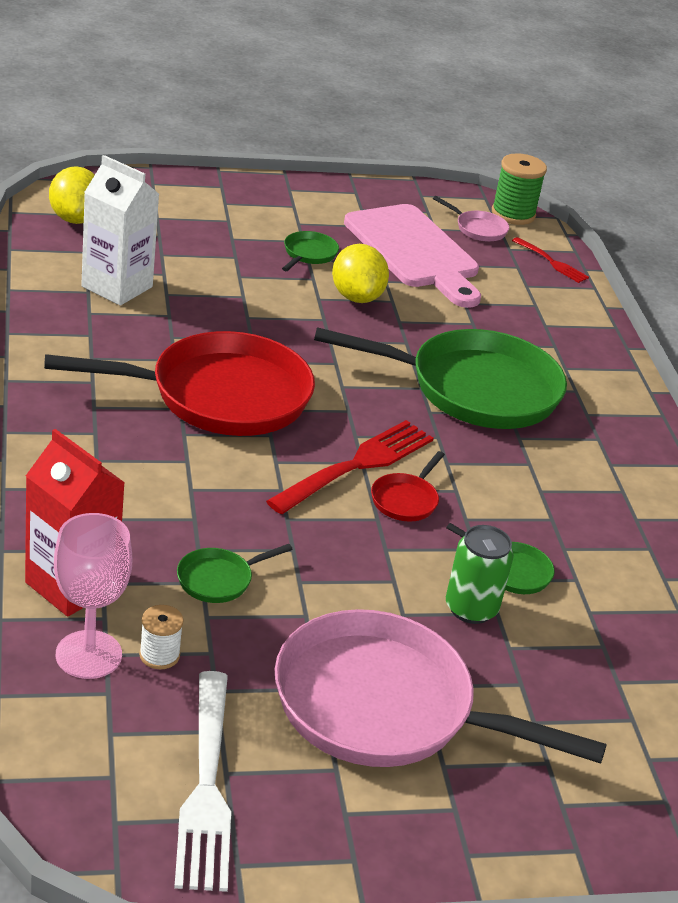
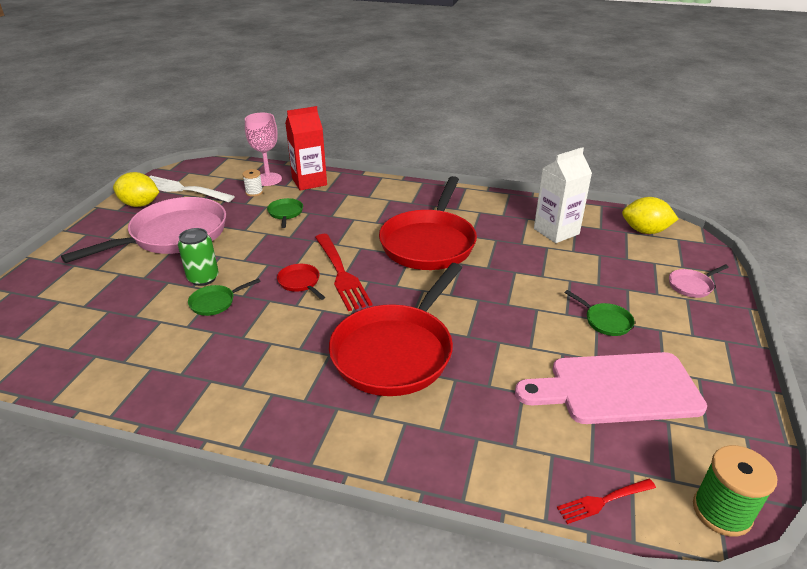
camera: 120 degrees right, 0 degrees up
(356, 297) = (537, 329): yellow lemon -> yellow lemon (140, 204)
(473, 389) = (396, 351): green pan -> red pan
(478, 229) = (674, 459): pink pan -> pink pan (692, 285)

